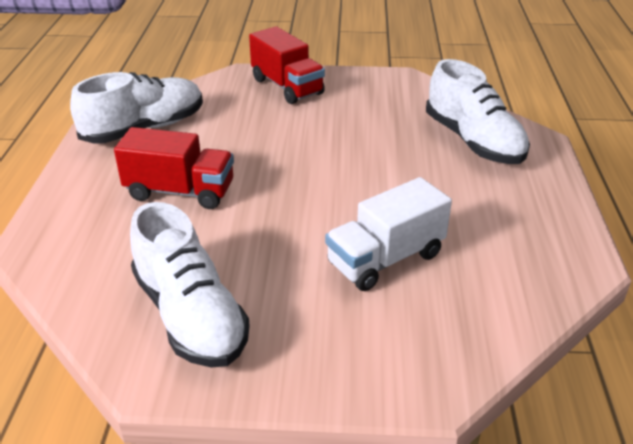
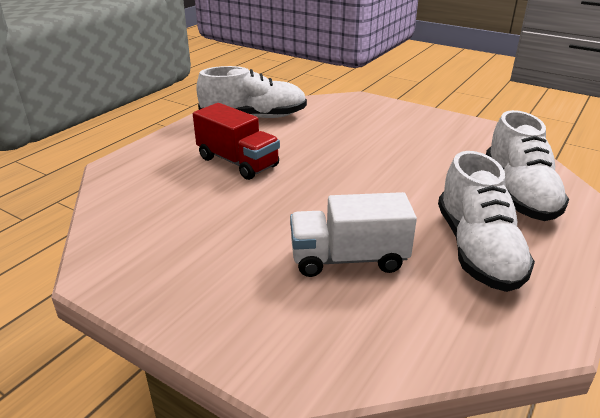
camera: 30 degrees right, 5 degrees down
(190, 315) = (162, 244): white shoe -> white shoe (477, 249)
(287, 87) = (385, 114): red truck -> none

